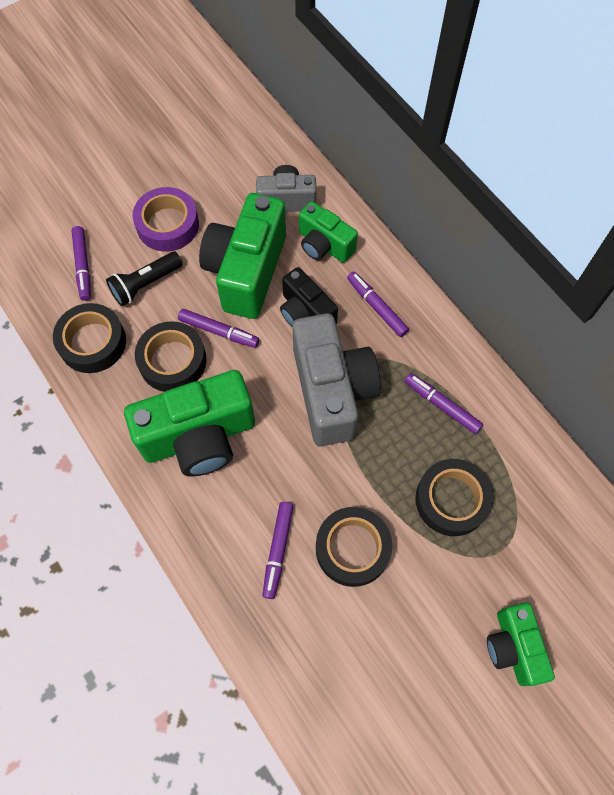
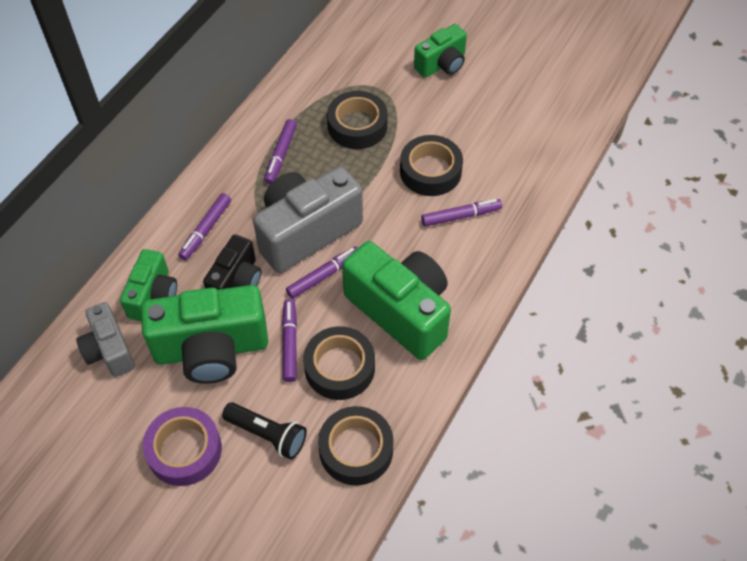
camera: 115 degrees left, 10 degrees down
(83, 266) = (273, 509): purple marker -> purple marker (324, 275)

